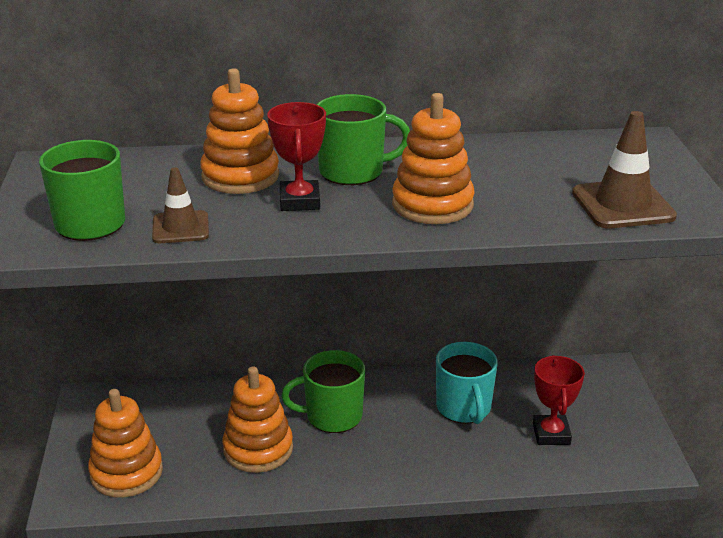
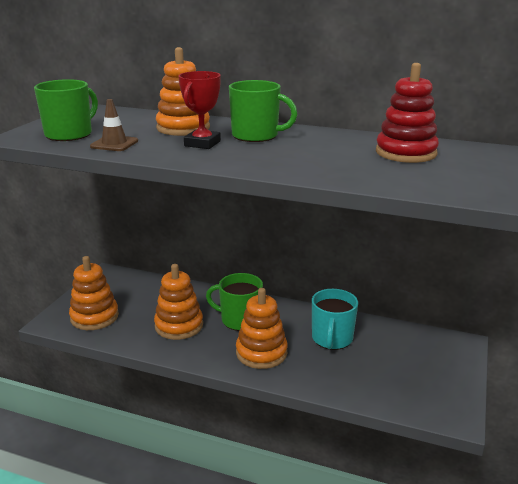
camera: 25 degrees right, 5 degrees down
(432, 205) = (287, 158): orange stacking toy -> orange stacking toy (261, 353)
(551, 434) = (384, 373): red trophy -> none
(555, 165) = (406, 153): none -> red stacking toy
(623, 205) = (434, 181): brown traffic cone -> none

